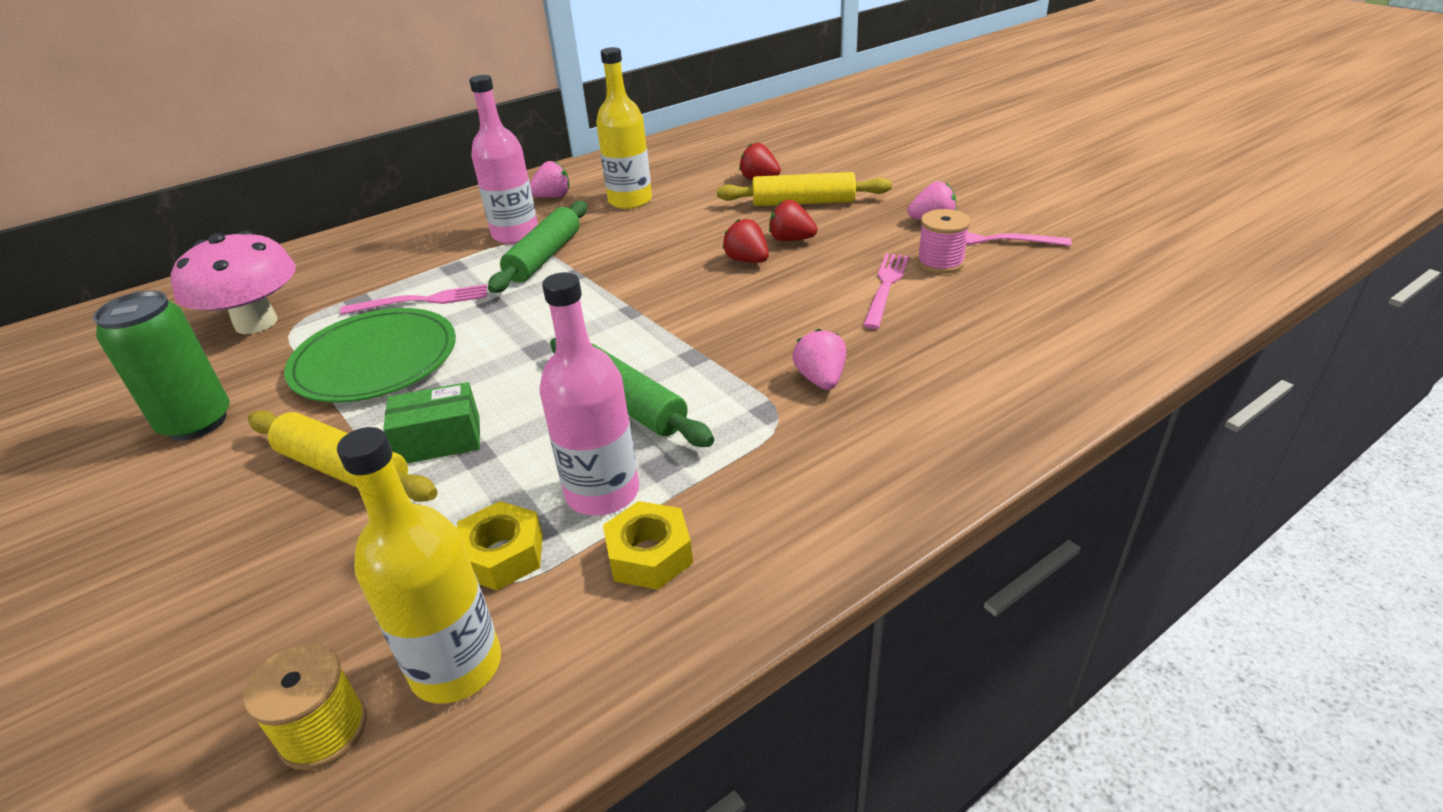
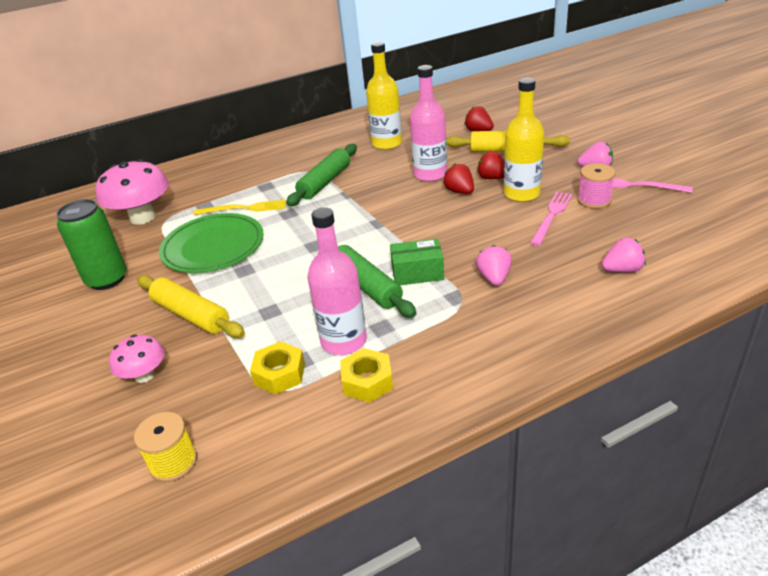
camera: 10 degrees right, 0 degrees up
(266, 579) = (144, 376): none -> pink mushroom
(421, 301) = (244, 208): pink fork -> yellow fork
(439, 440) = (248, 301): green box -> green box (417, 273)
(456, 666) = (248, 435): yellow bottle -> yellow bottle (521, 194)
(515, 234) = (308, 165): pink bottle -> pink bottle (430, 174)
(552, 197) = (335, 138): pink strawberry -> pink strawberry (622, 270)

